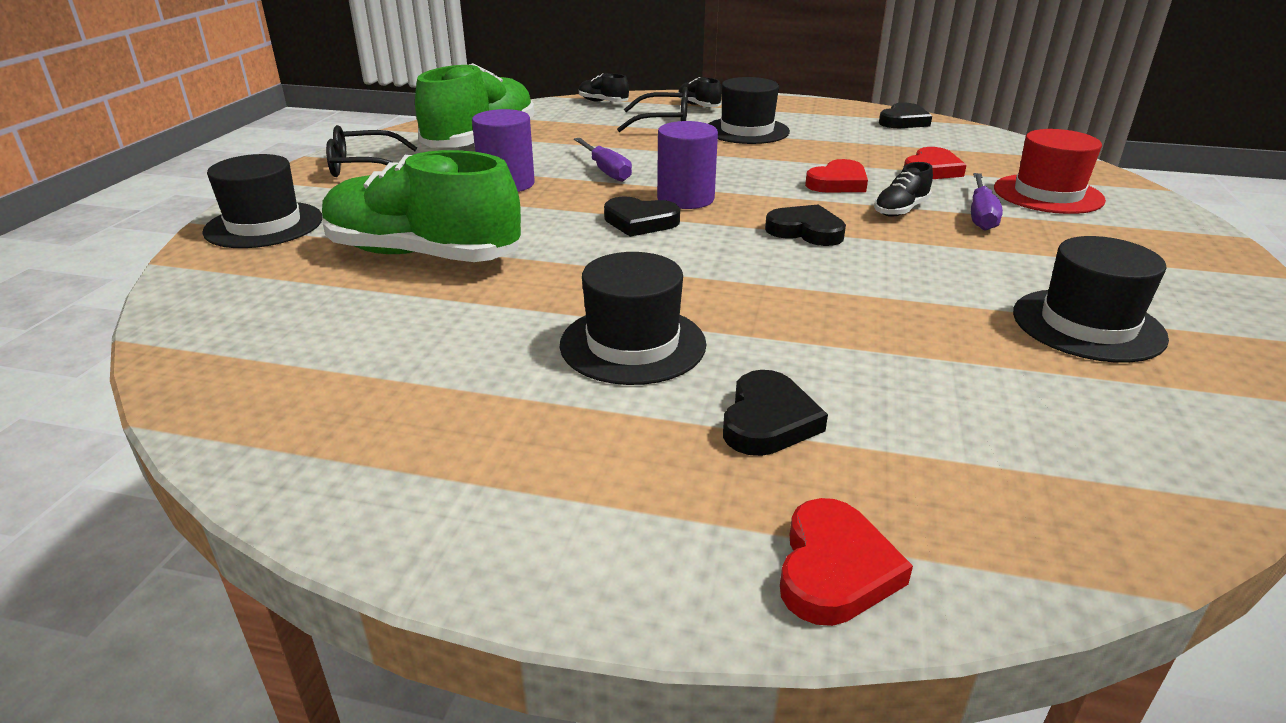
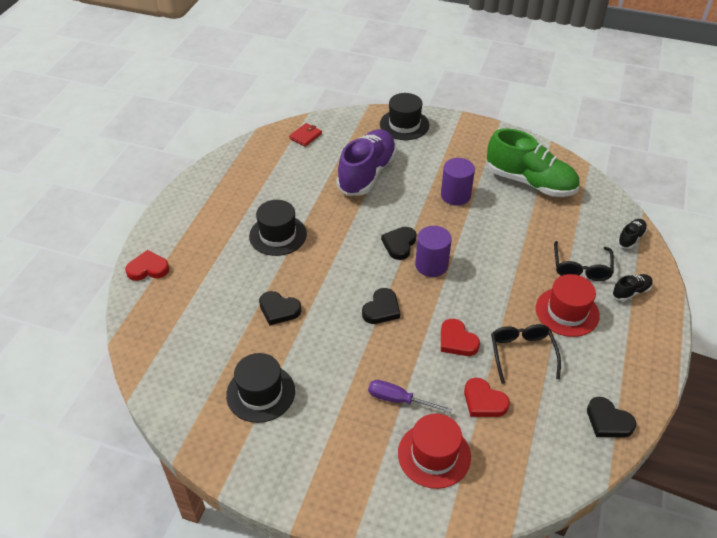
camera: 95 degrees right, 15 degrees up
(233, 336) = (305, 136): none -> red wallet
(364, 166) = (482, 143): black glasses -> black glasses (522, 353)
(423, 255) = (367, 174): green shoe -> purple shoe
(606, 171) = (477, 234): purple screwdriver -> none
(747, 131) = (567, 312): black hat -> red hat
(768, 420) = (219, 266): black heart -> black heart (279, 310)
(834, 569) = (148, 269): red heart -> red heart turned 150 degrees clockwise
(901, 210) = (410, 361): black shoe -> none

